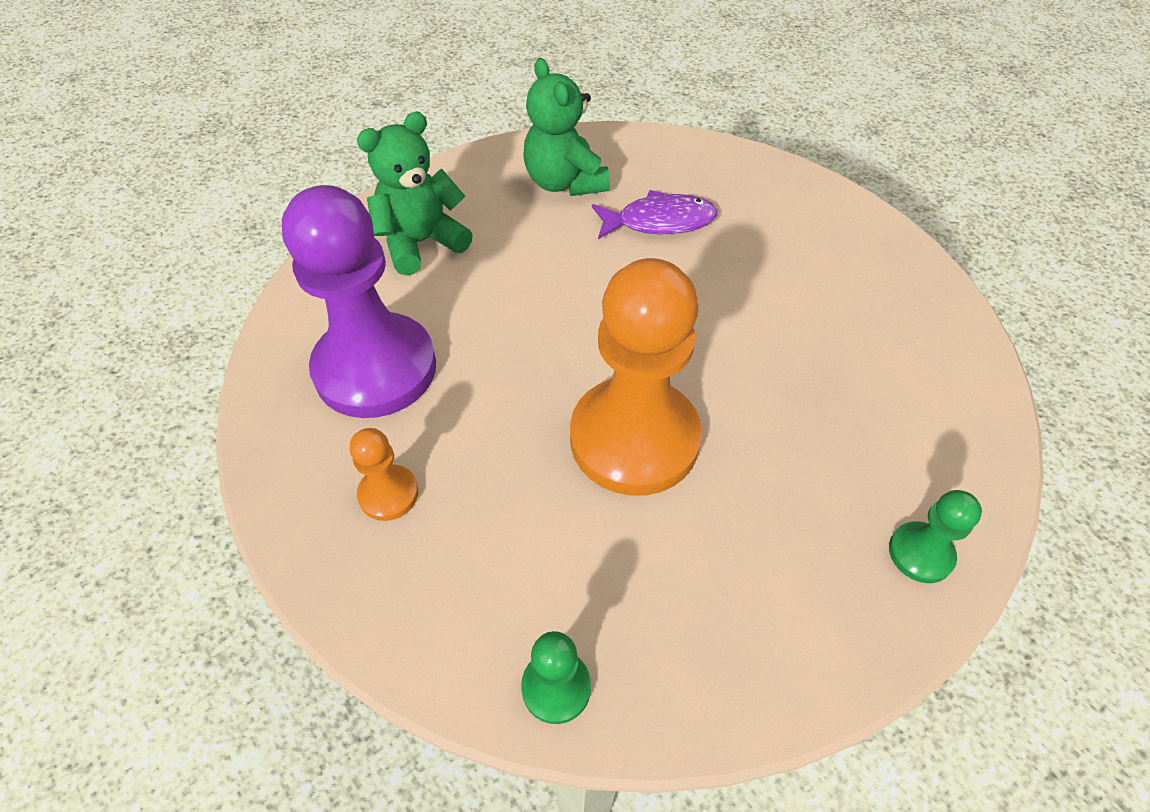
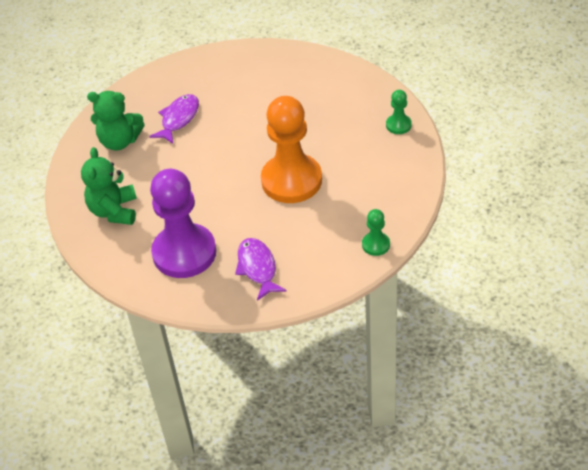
camera: 55 degrees left, 5 degrees down
(388, 494) = (257, 268): orange pawn -> purple fish

